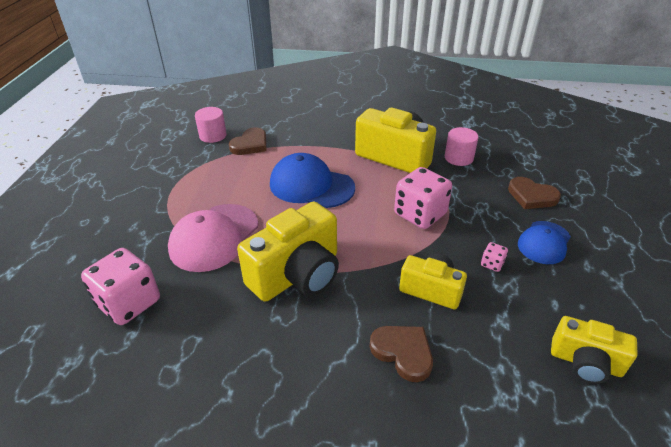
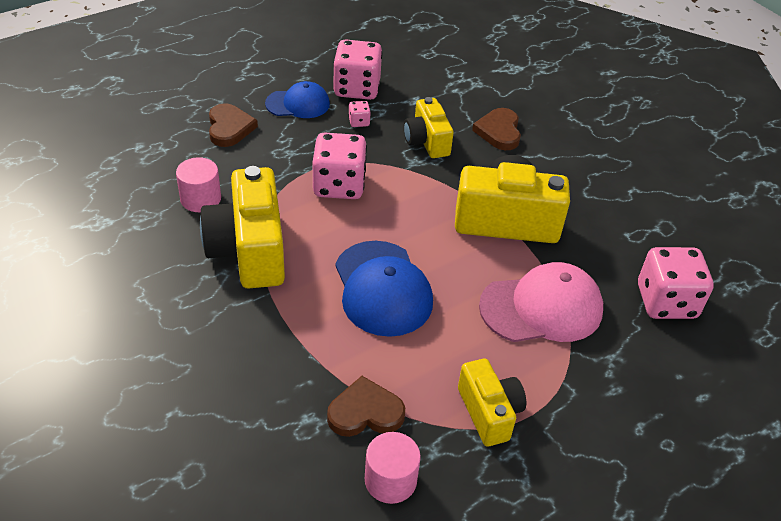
camera: 135 degrees left, 5 degrees up
(548, 291) = (357, 88): none -> pink dice
(585, 362) = (407, 61): yellow camera -> yellow camera (489, 412)

